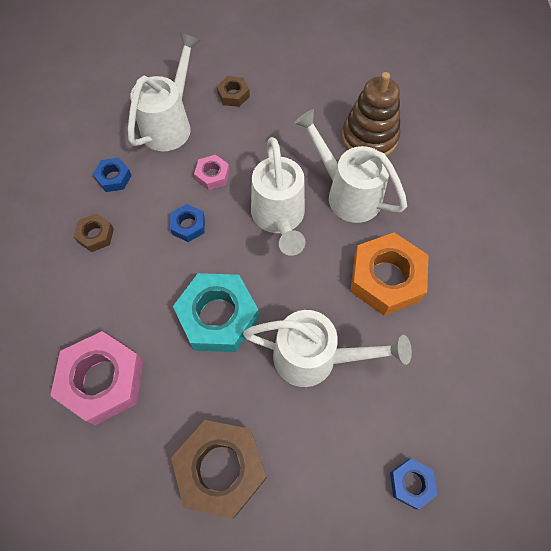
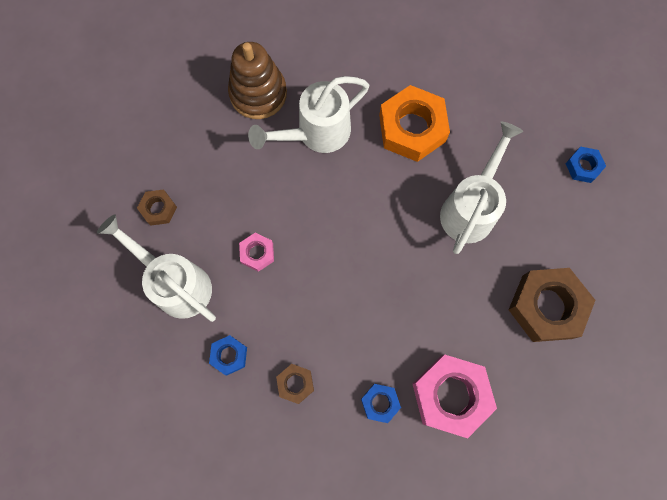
camera: 75 degrees left, 10 degrees up
(188, 225) = (310, 289): blue nut -> blue nut (380, 403)
(218, 316) = (413, 281): turquoise nut -> none
(279, 218) = (325, 202): white watering can -> none

